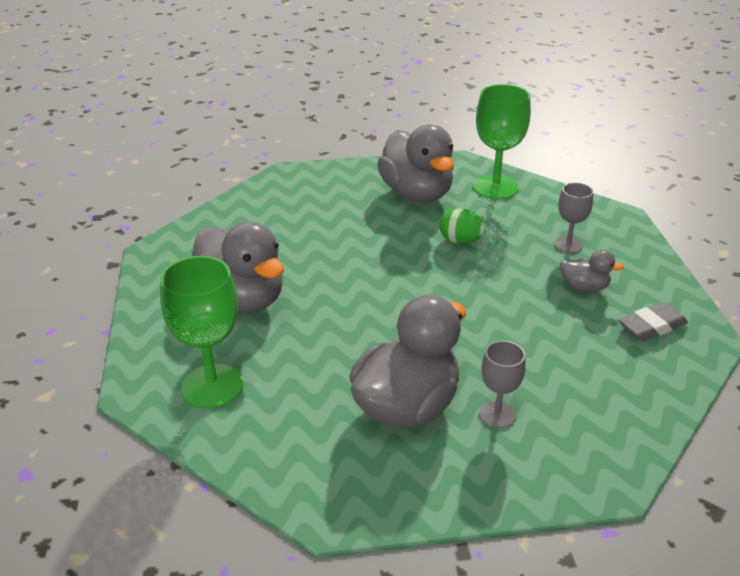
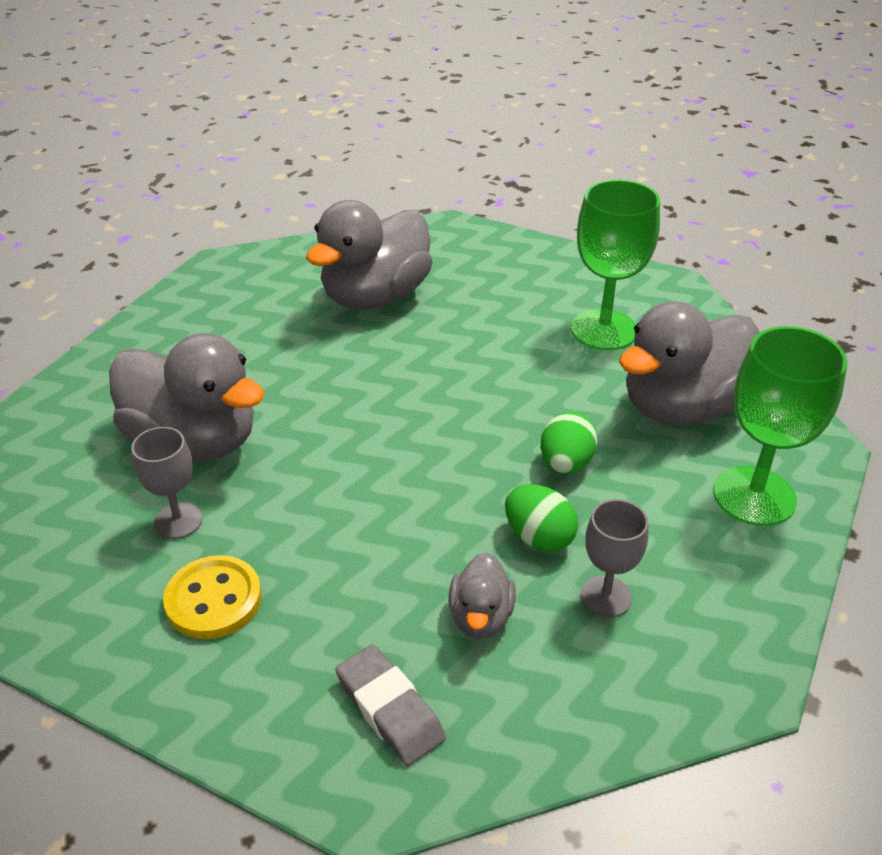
camera: 80 degrees right, 5 degrees up
(212, 386) = (227, 304): green goblet -> green goblet (604, 330)
(523, 259) = (538, 537): none -> green egg
(574, 396) = (213, 600): none -> yellow button

